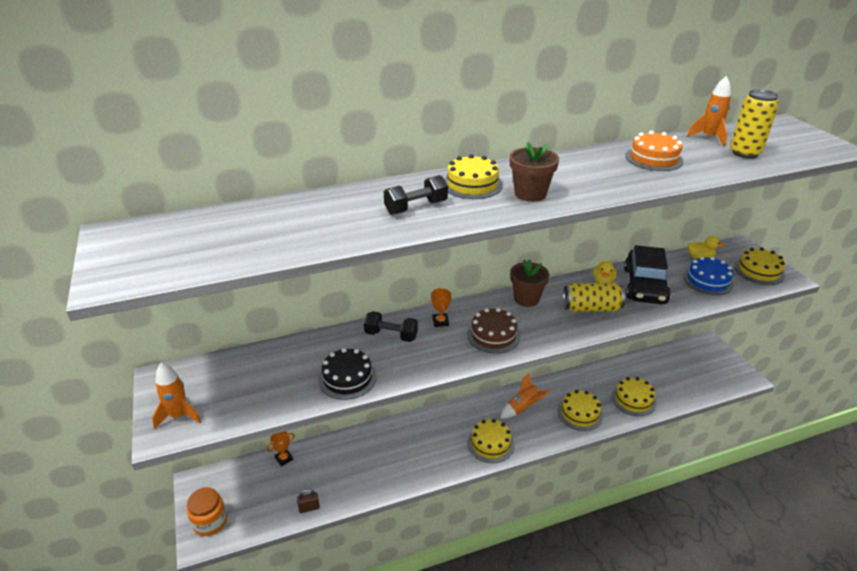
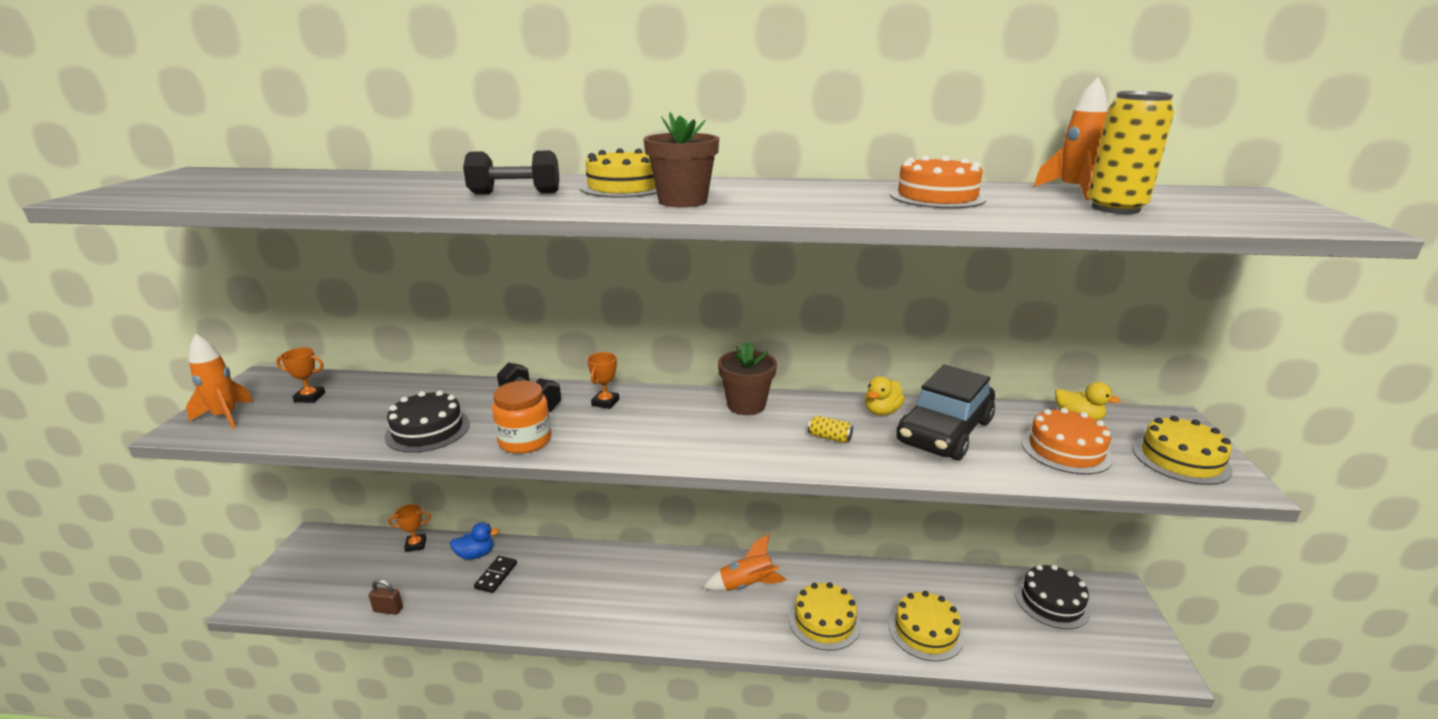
camera: 25 degrees right, 10 degrees down
(210, 522) = (283, 584): orange jar -> orange jar (525, 441)
(225, 380) = (310, 397): none -> orange trophy
(334, 449) = (475, 554): none -> blue duck
(362, 458) = (496, 576): none -> black domino
(490, 444) = (665, 616): yellow cake -> none
(493, 335) = (654, 433): brown cake -> none
(591, 308) = (829, 437): yellow can -> yellow can, size x0.47
(682, 360) = (1052, 602): none -> black cake
(708, 280) = (1066, 450): blue cake -> orange cake

